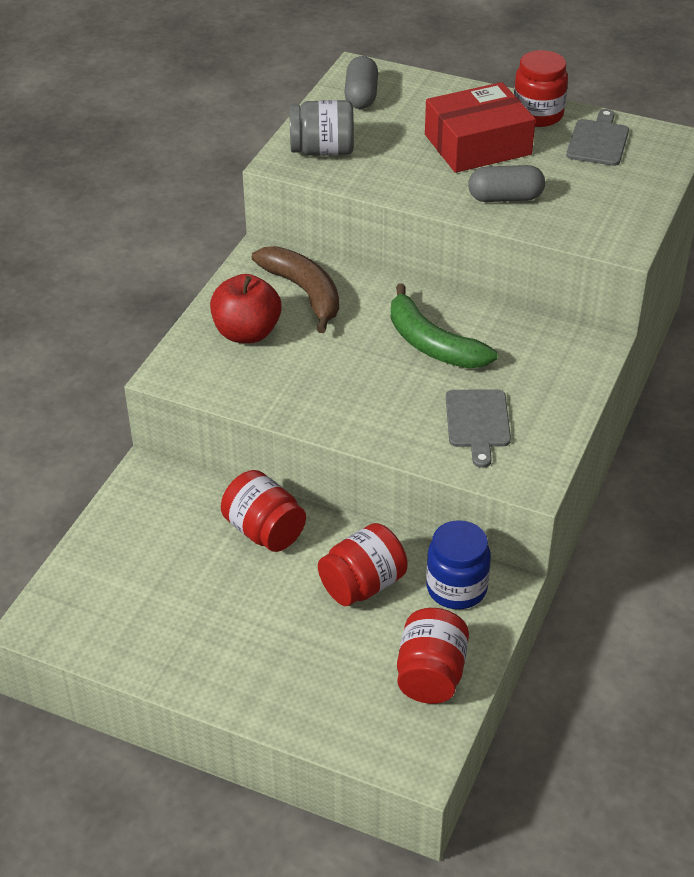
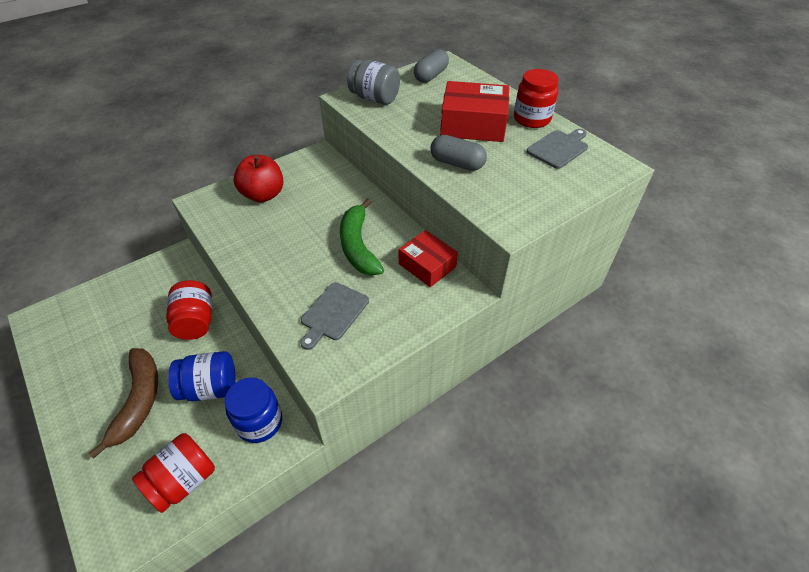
camera: 30 degrees right, 5 degrees up
(304, 292) = (318, 184): brown banana -> brown banana (139, 400)
(363, 585) = (210, 388): red jar -> blue jar
(531, 333) = (427, 265): none -> red box

